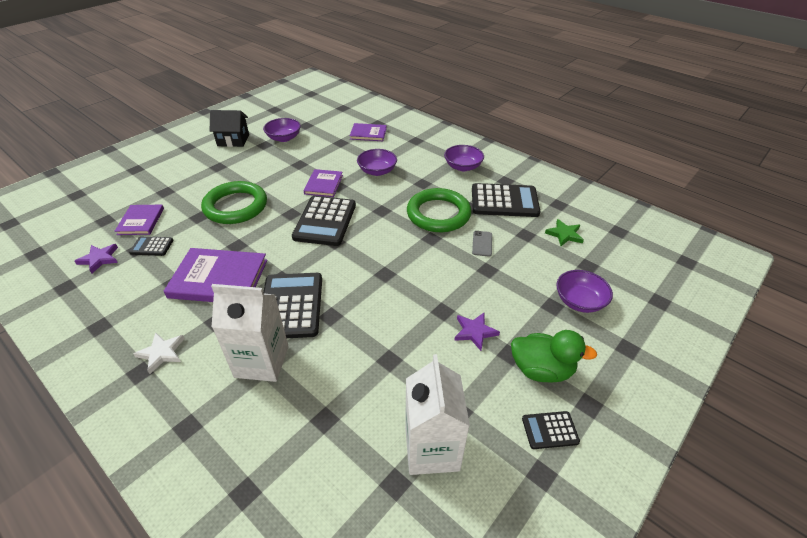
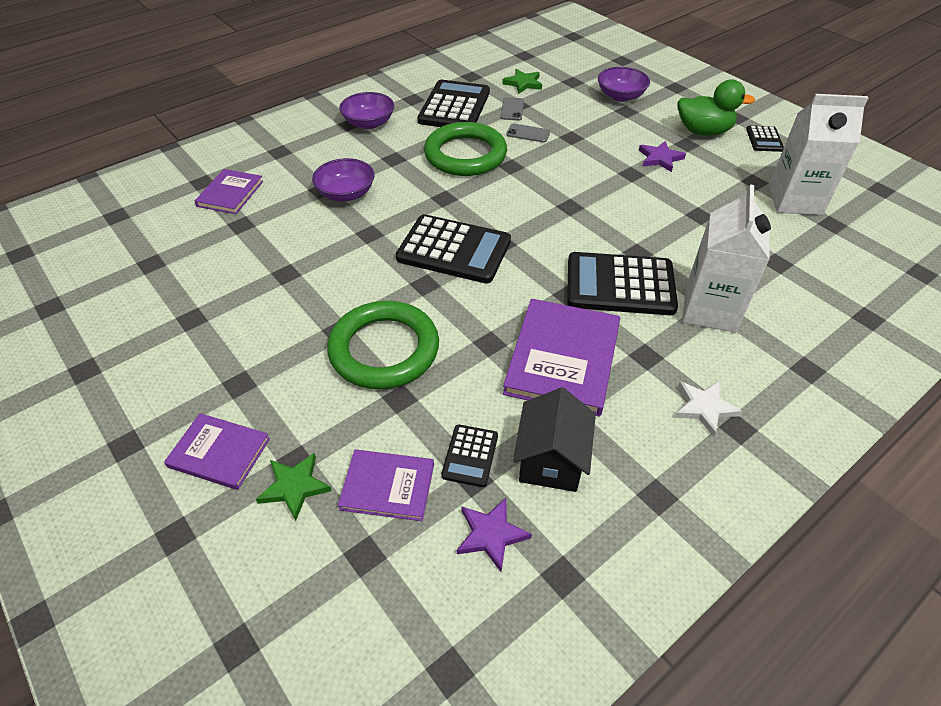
camera: 80 degrees left, 5 degrees up
(150, 194) = (294, 487): none -> green star
(233, 140) = (144, 366): black house -> black house (551, 460)
(284, 138) = (182, 292): purple bowl -> none
(323, 184) = (359, 248): purple book -> purple book (219, 453)
(516, 231) = (512, 109): none -> grey phone
(541, 370) = (703, 131): green duck -> green duck turned 75 degrees clockwise

